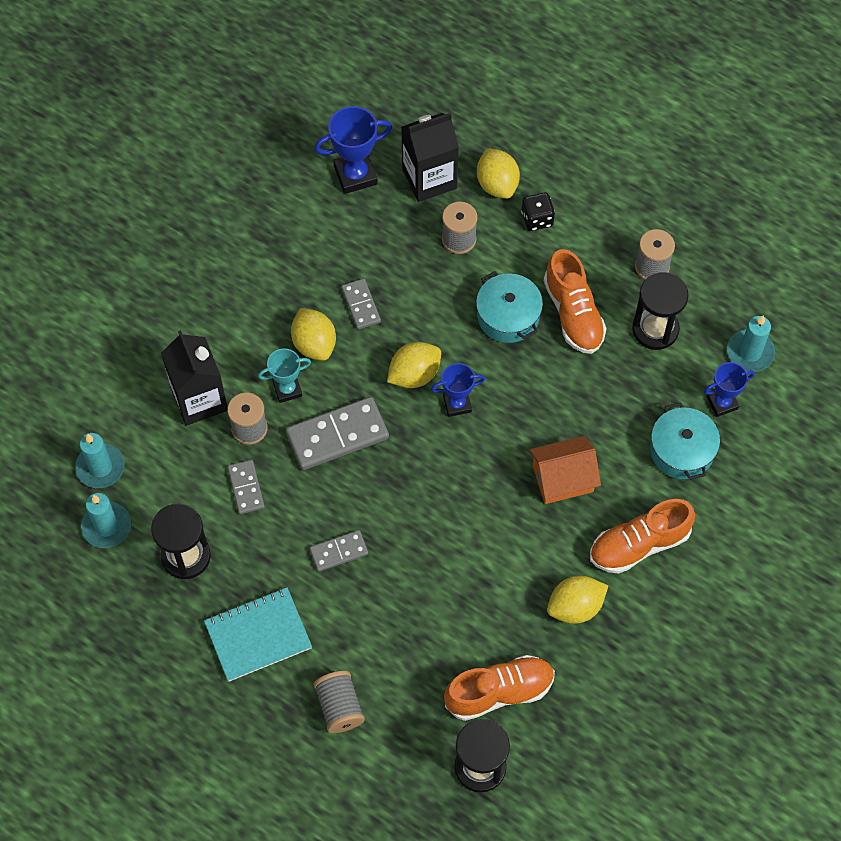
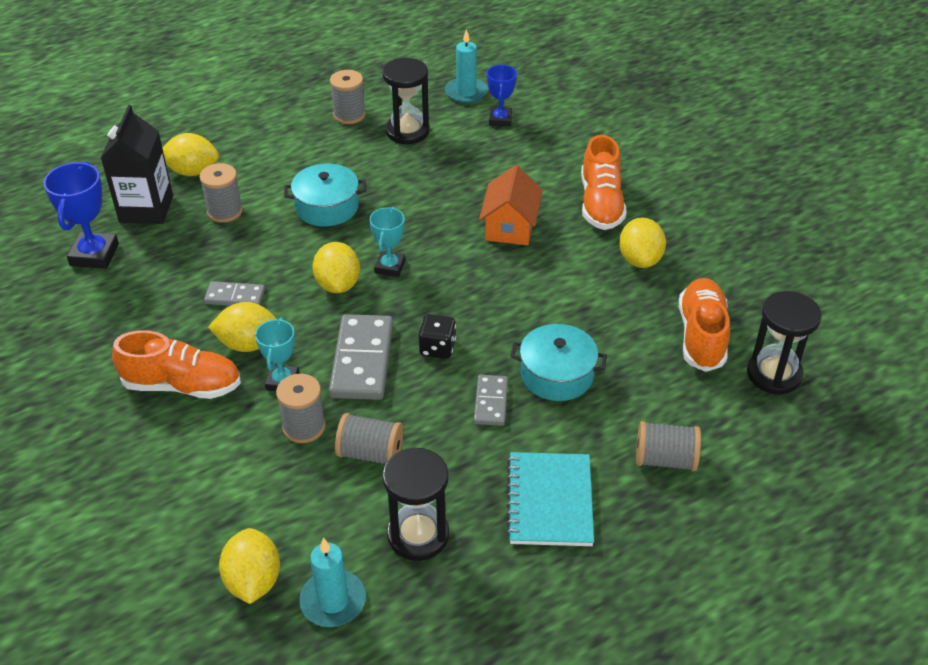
camera: 65 degrees left, 20 degrees down
(100, 467) = (253, 581): turquoise candle -> yellow lemon
(199, 399) = (238, 458): black carton -> none
(246, 488) = (370, 453): grey domino -> grey spool
(457, 404) = (390, 267): blue trophy -> turquoise trophy
(537, 219) = (248, 160): black dice -> black dice (437, 348)
(573, 314) = (356, 169): orange shoe -> orange shoe (182, 385)
(681, 450) = (528, 153): turquoise pot -> turquoise pot (557, 374)

